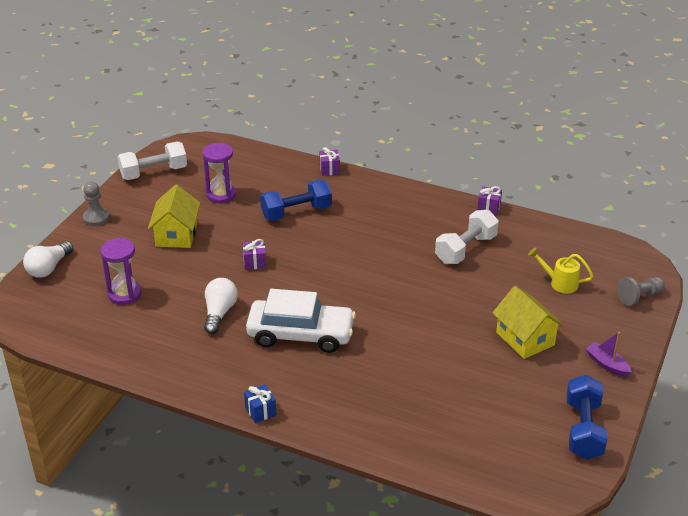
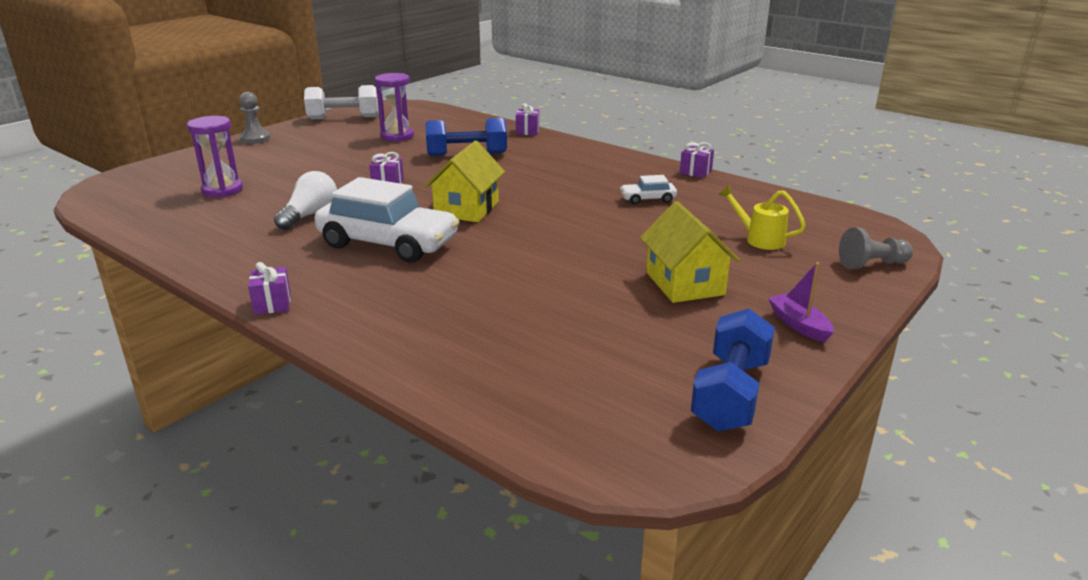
camera: 15 degrees right, 10 degrees down
(49, 268) = (168, 165): white light bulb -> none
(176, 235) = (323, 157): yellow house -> yellow house (467, 209)
(260, 411) = (272, 304): blue gift -> purple gift
(466, 249) = (648, 199): white dumbbell -> white car

